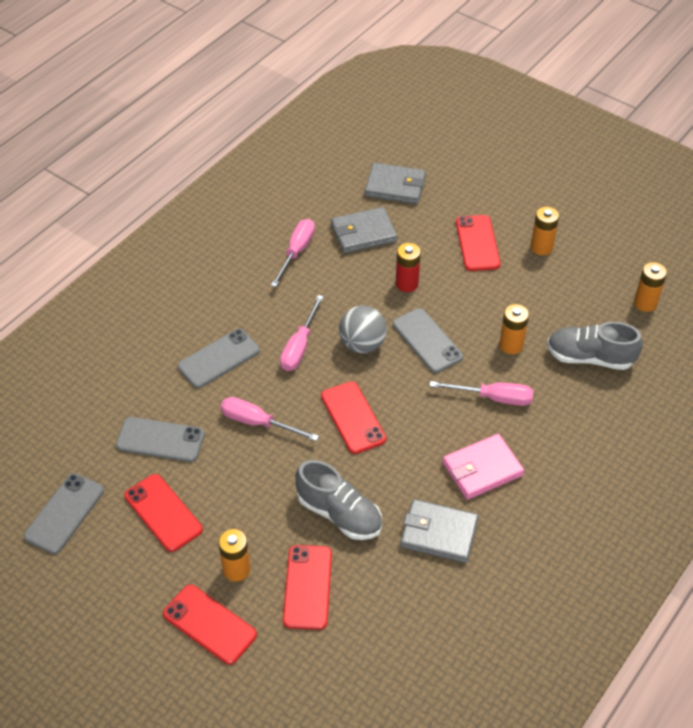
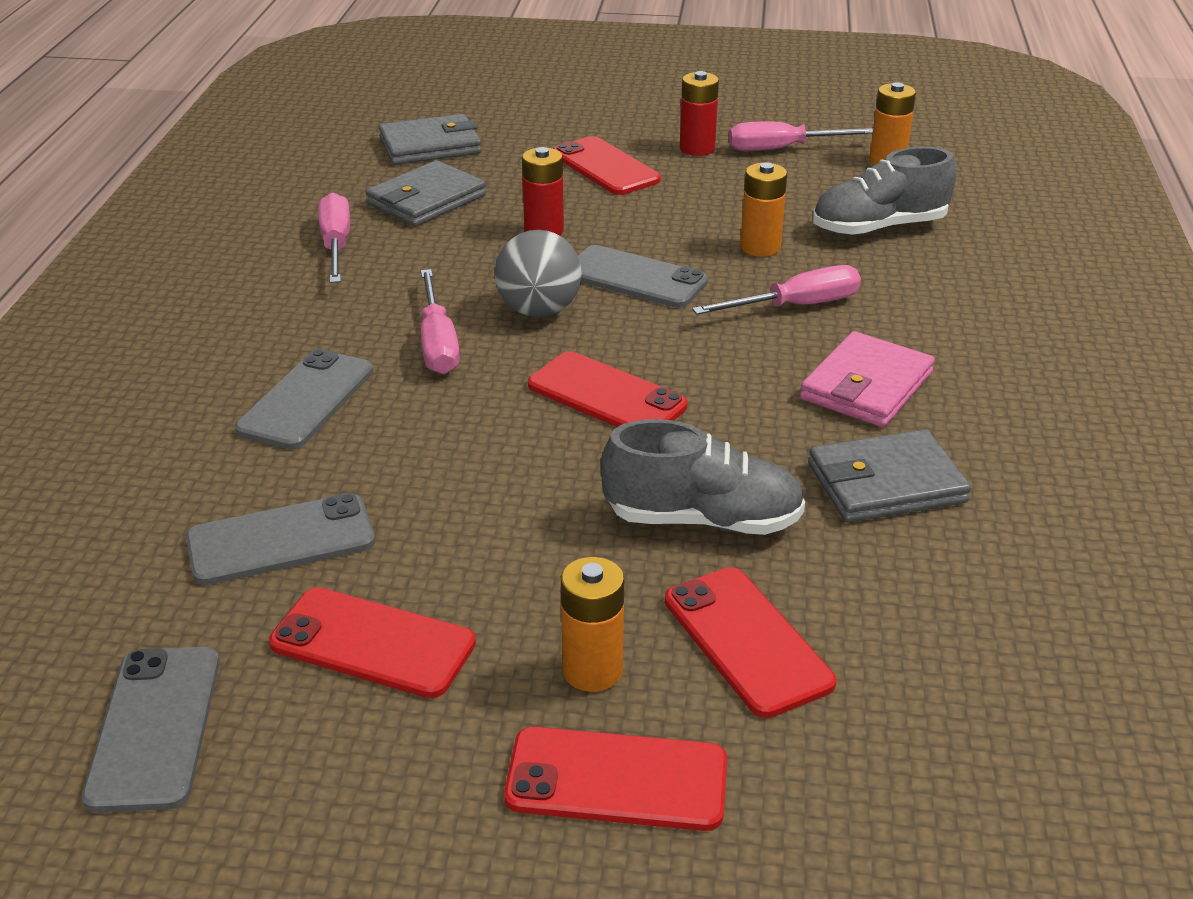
camera: 30 degrees left, 15 degrees down
(258, 423) = (449, 455): pink screwdriver -> pink screwdriver (782, 149)
(541, 247) = (697, 148): orange battery -> red battery

